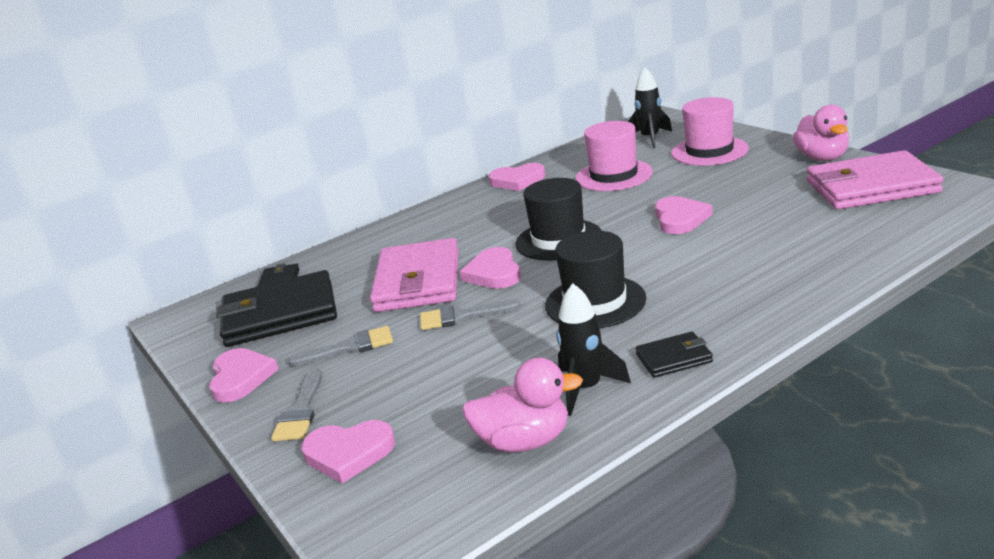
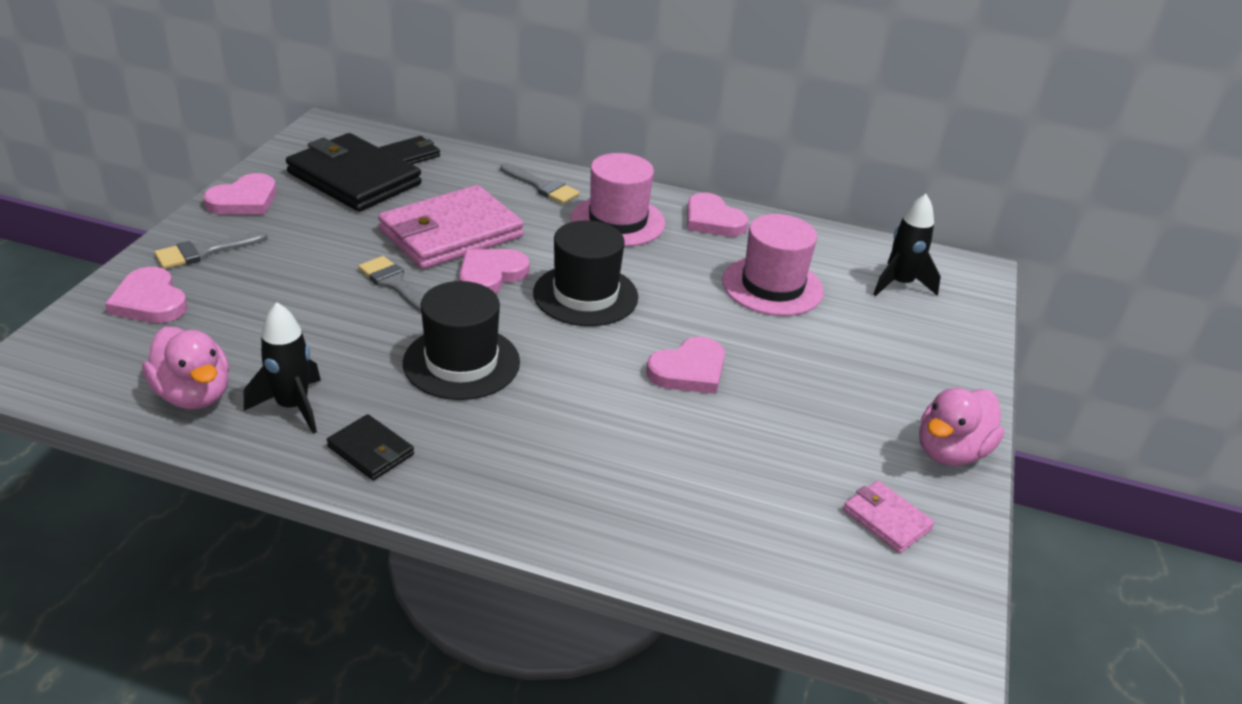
camera: 45 degrees right, 10 degrees up
(350, 347) = (314, 239): grey brush -> grey brush (542, 186)
(709, 151) = (898, 344): pink hat -> pink hat (618, 221)
(871, 187) = (886, 519): pink wallet -> pink wallet, size x0.46

